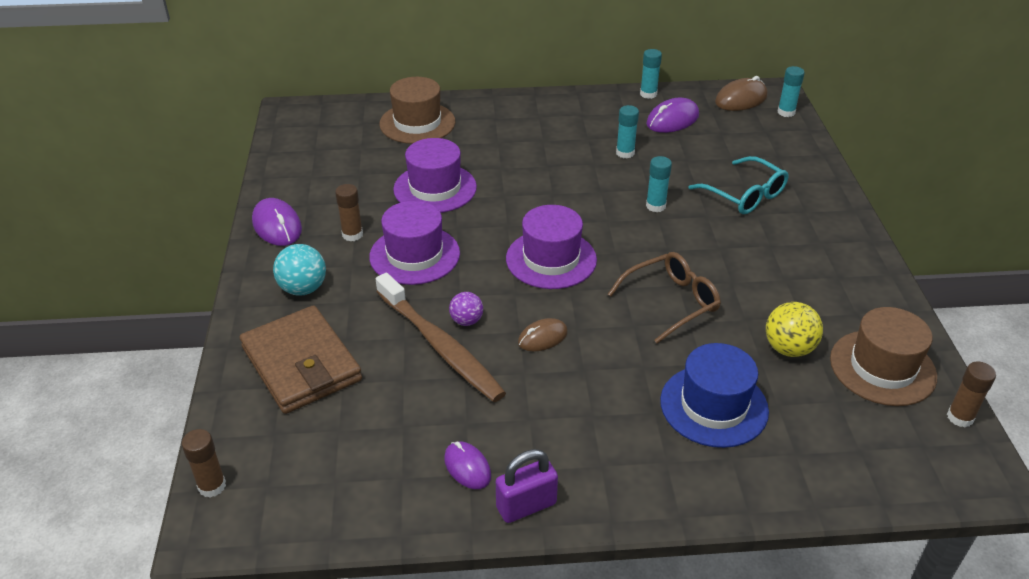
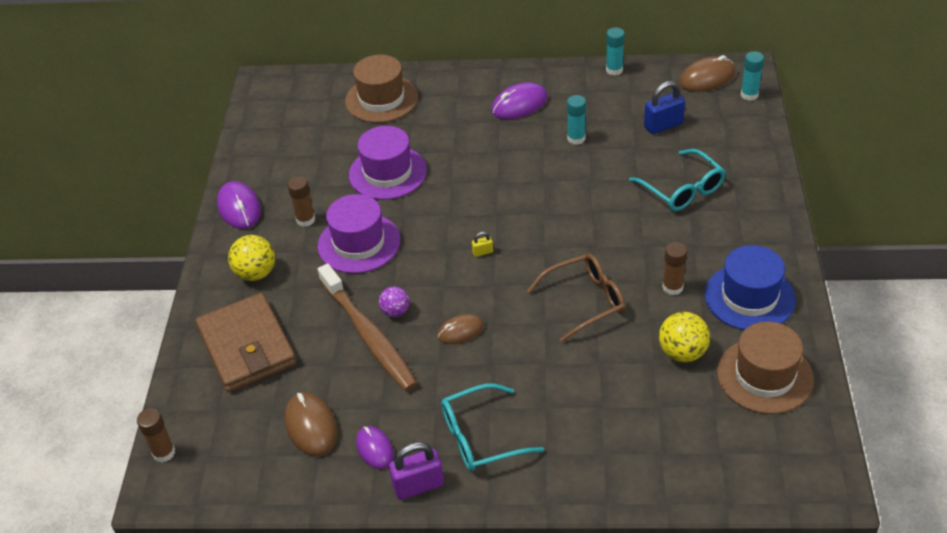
camera: 10 degrees right, 5 degrees up
(303, 289) = (256, 273): turquoise ball -> yellow ball
(388, 446) = (311, 426): none -> brown mouse
(551, 259) = (482, 252): purple hat -> yellow padlock
(588, 447) = (481, 437): none -> turquoise glasses
(655, 206) = (593, 199): turquoise glue stick -> none
(672, 120) = (631, 101): purple mouse -> purple mouse (519, 104)
(709, 140) = (663, 125): none -> blue padlock
(714, 406) = (599, 404): blue hat -> blue hat (749, 297)
(960, 417) = (822, 428): brown glue stick -> brown glue stick (672, 287)

